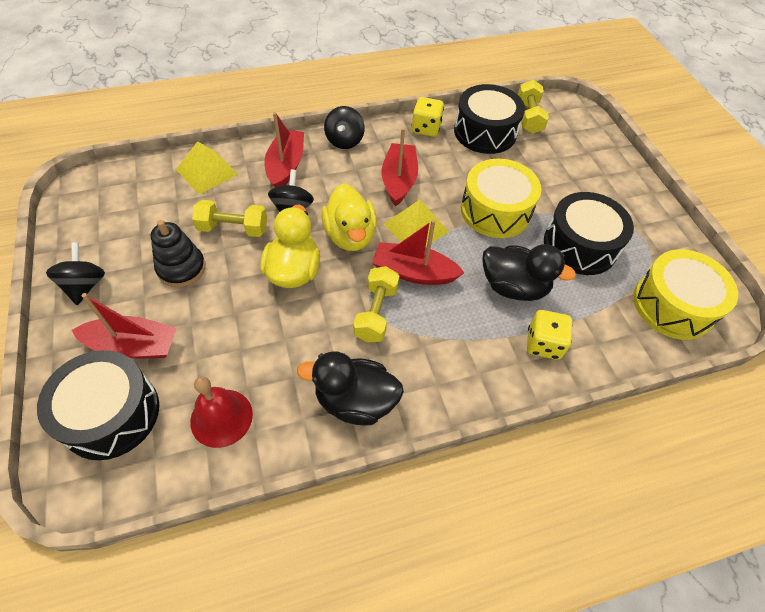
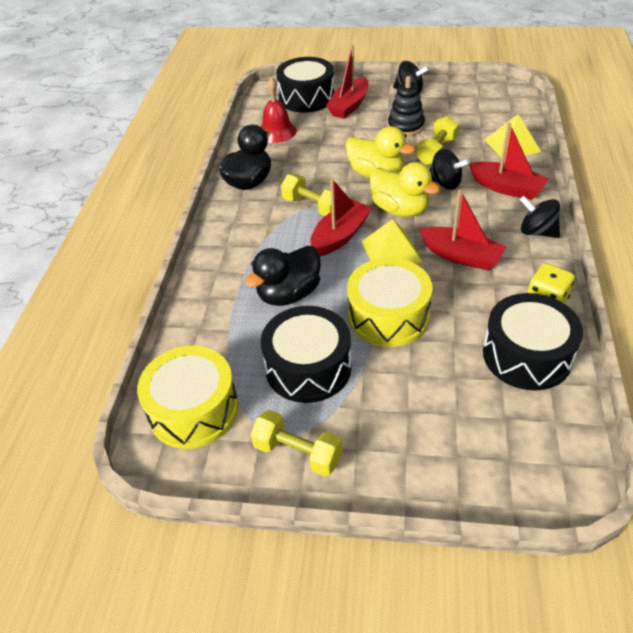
camera: 120 degrees right, 10 degrees down
(350, 235) = (400, 209): yellow duck -> yellow duck turned 150 degrees counterclockwise
(529, 117) = (551, 418): yellow dumbbell -> yellow dumbbell (298, 453)
(543, 344) = (223, 291): yellow dice -> none

